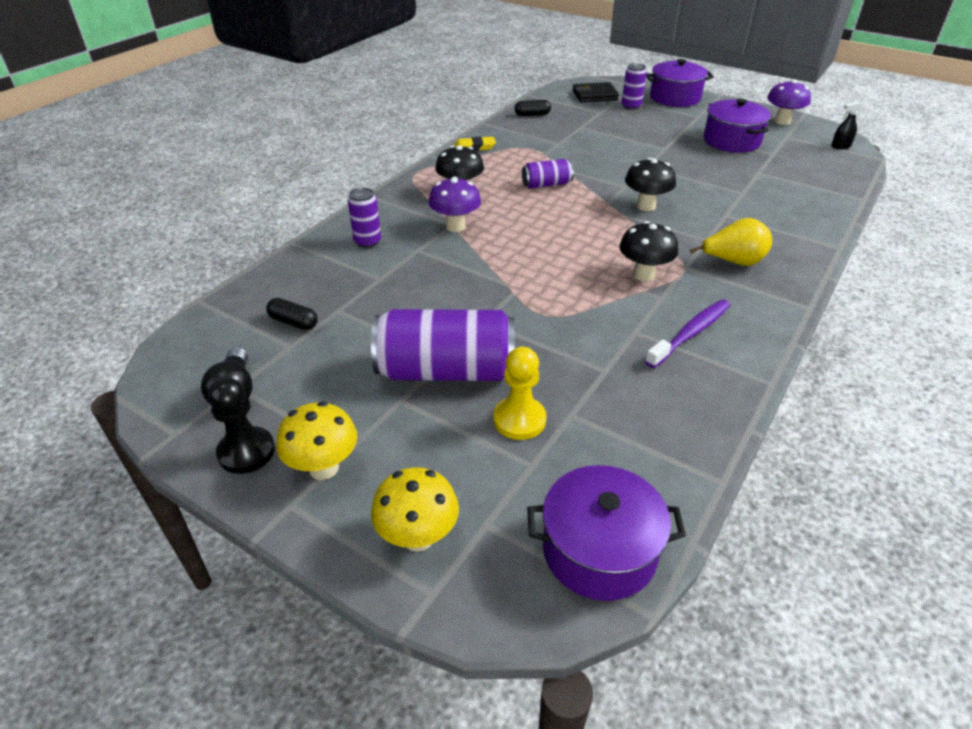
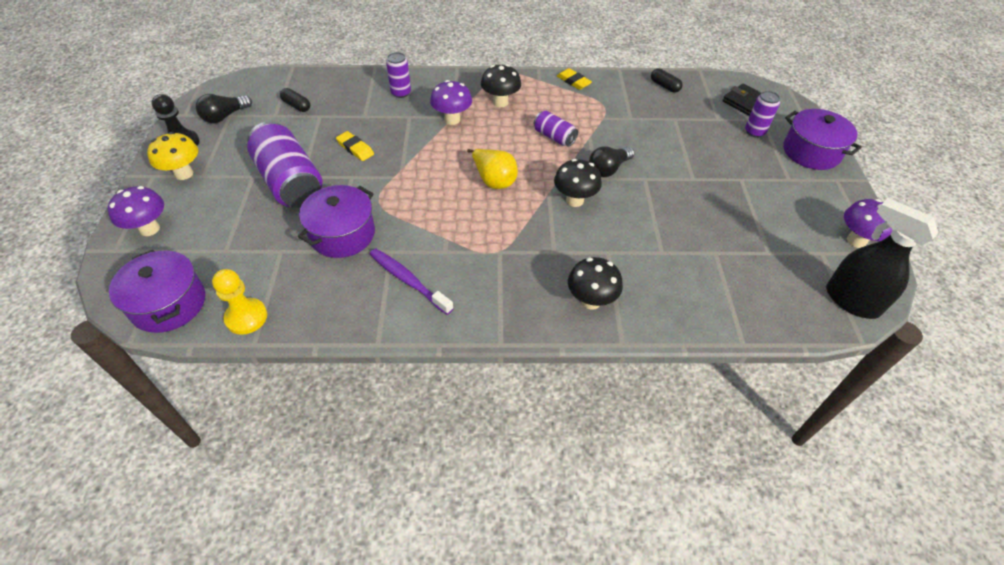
camera: 55 degrees right, 10 degrees up
(293, 322) = (296, 106): black capsule -> black capsule turned 45 degrees counterclockwise
(418, 537) = (149, 229): yellow mushroom -> purple mushroom
(434, 303) = (355, 148): none -> yellow eraser
(519, 420) = (262, 230): yellow pawn -> yellow pawn (246, 317)
(618, 177) = (608, 169): none -> black light bulb
(643, 275) = (468, 232): black mushroom -> black mushroom (591, 301)
(690, 334) = (408, 281): purple toothbrush -> purple toothbrush turned 150 degrees counterclockwise
(731, 141) = (762, 216): purple pot -> purple pot (342, 234)
(732, 262) = (531, 277): yellow pear -> yellow pear (494, 180)
(840, 146) = (851, 300): black spray bottle -> black spray bottle, size x2.26

